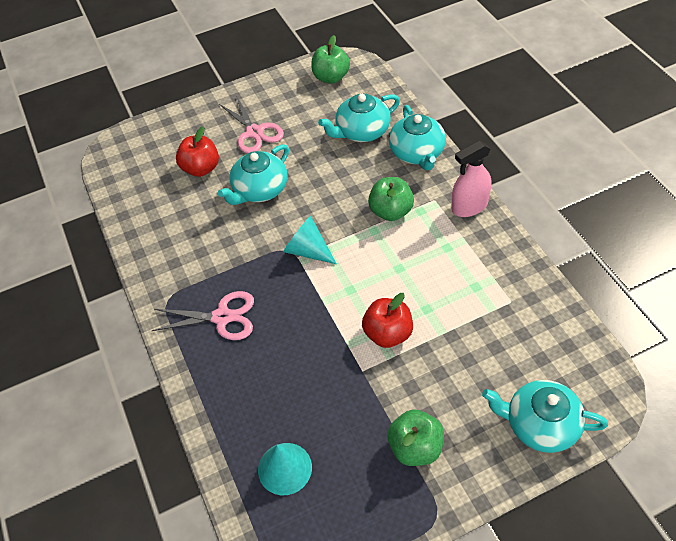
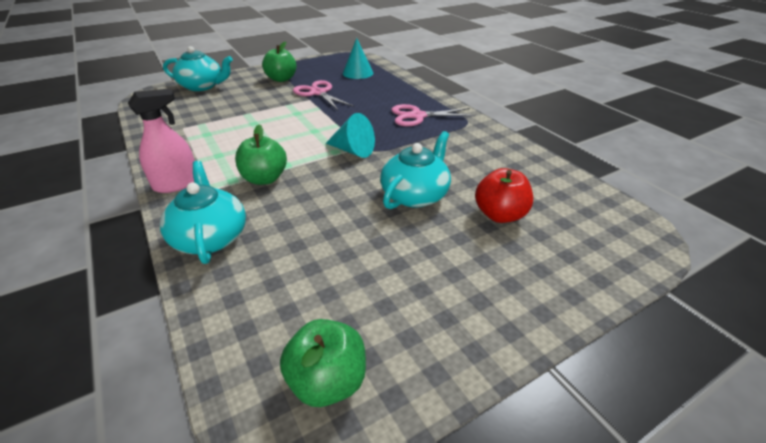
camera: 170 degrees right, 15 degrees down
(254, 132) = (447, 263): pink scissors -> pink scissors (318, 93)
(362, 131) = (281, 266): turquoise teapot -> none
(388, 334) = (287, 112): red apple -> none

